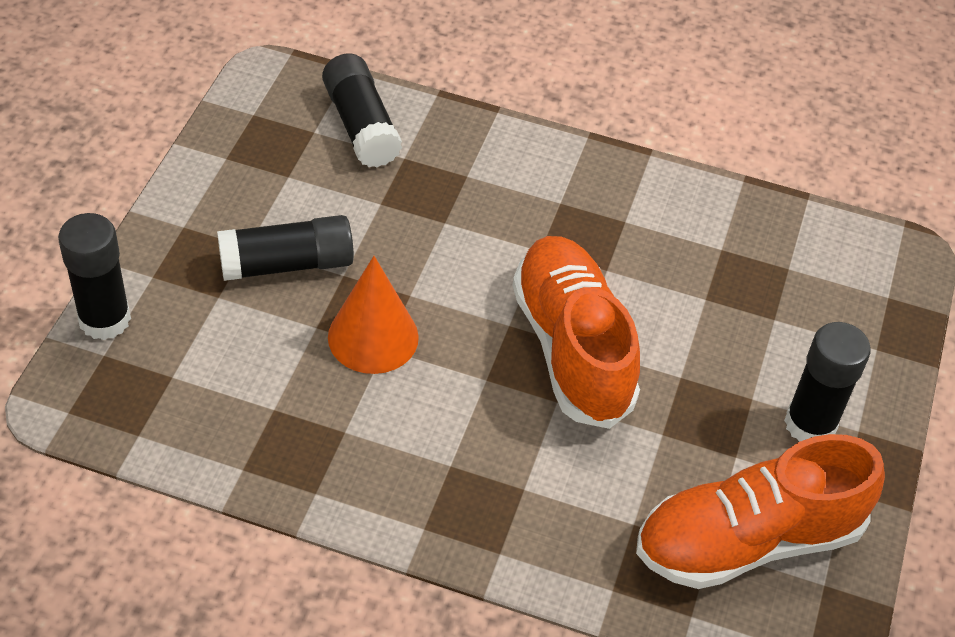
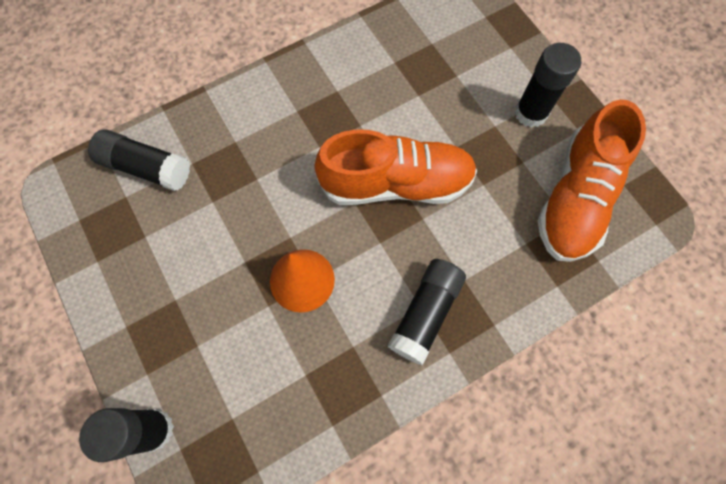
camera: 45 degrees left, 20 degrees up
(287, 264) = (209, 288): black glue stick -> black glue stick (425, 313)
(572, 348) = (396, 183): orange shoe -> orange shoe turned 150 degrees clockwise

